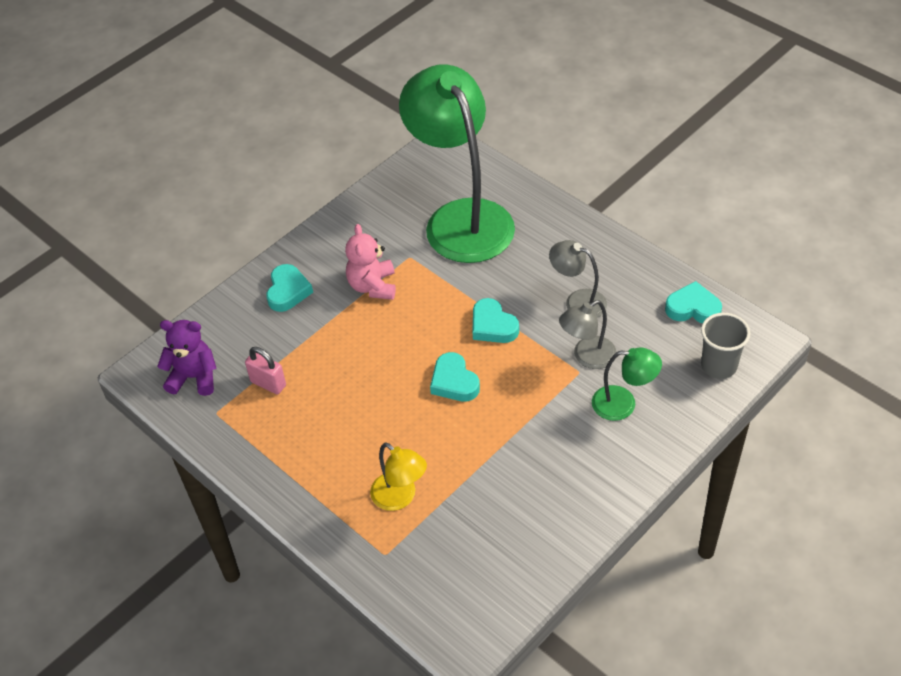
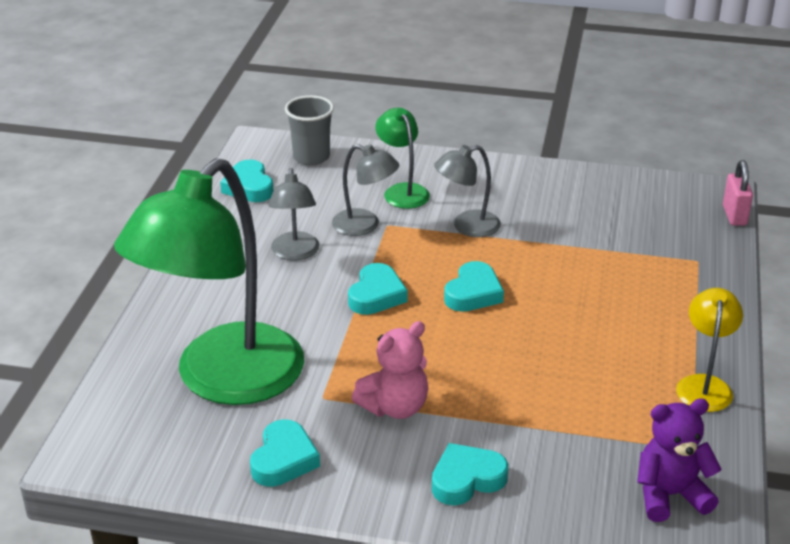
camera: 125 degrees left, 15 degrees down
(194, 377) = (670, 495): purple teddy bear -> purple teddy bear turned 105 degrees clockwise
(268, 383) = (611, 425): pink padlock -> pink padlock (734, 215)
(371, 220) = (284, 459): none -> turquoise heart
(400, 497) = (635, 274): yellow lamp -> yellow lamp (704, 385)
(541, 421) = (467, 226): none -> grey lamp

